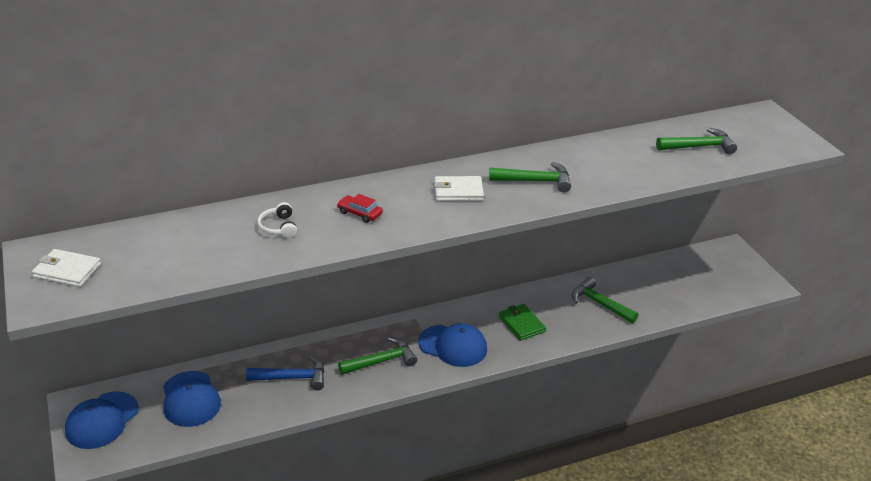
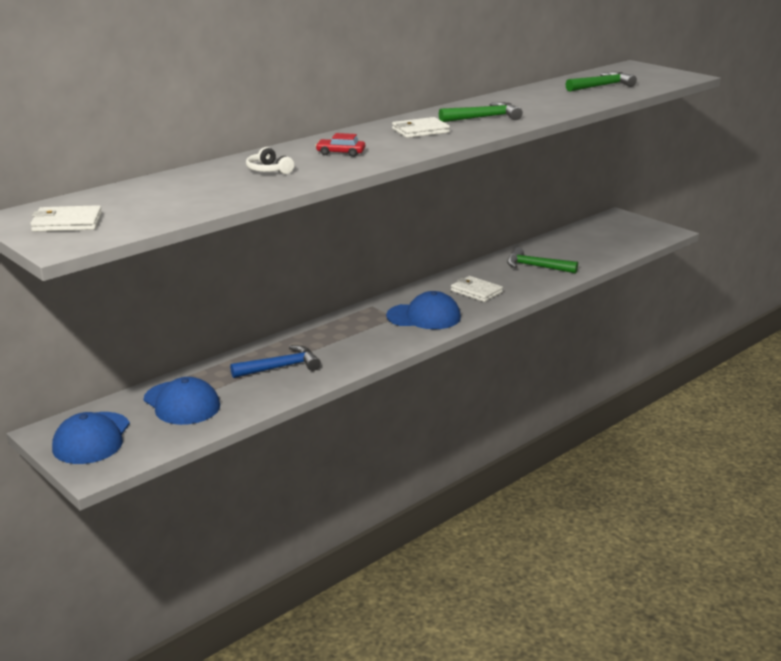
camera: 20 degrees left, 10 degrees down
(382, 361) = (362, 339): green hammer -> none
(521, 324) = (476, 291): green wallet -> white wallet

